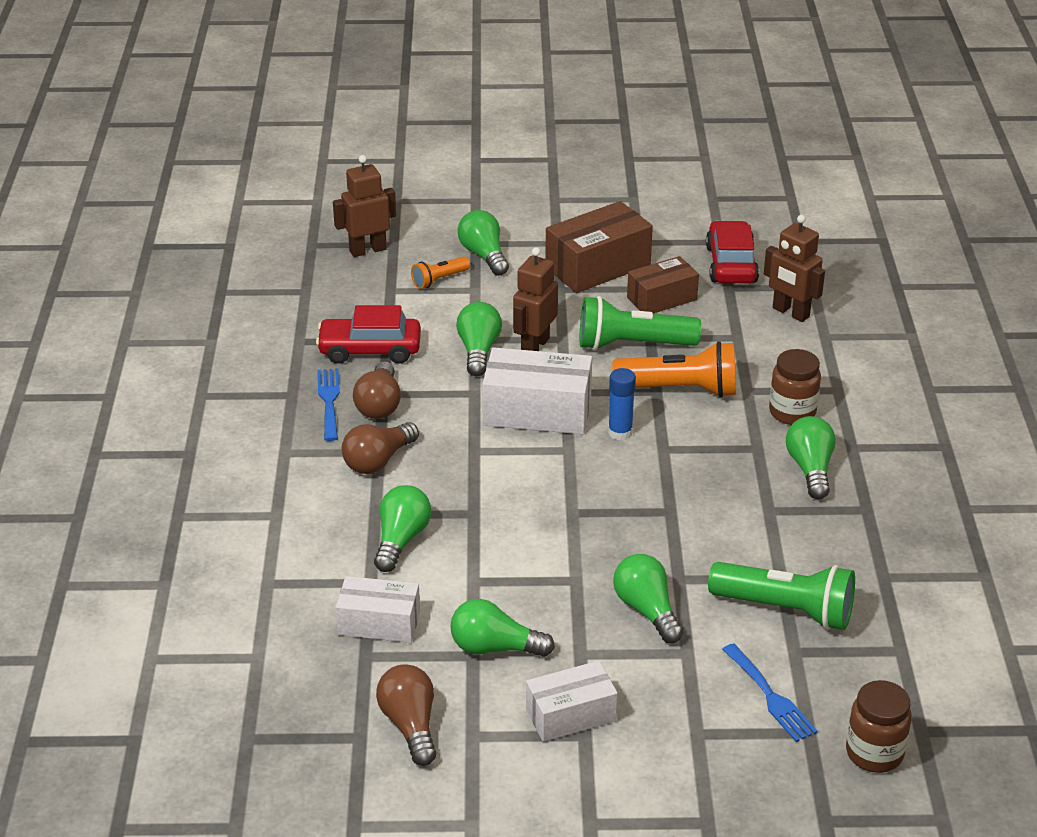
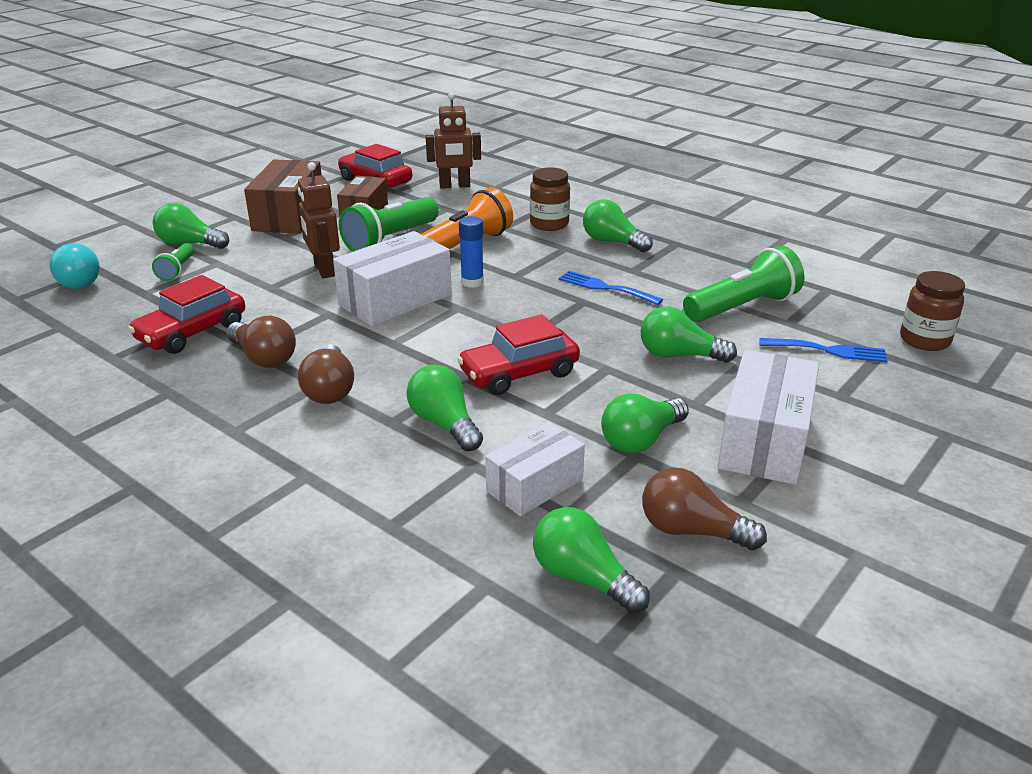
camera: 50 degrees left, 5 degrees down
(329, 401) = (213, 378): blue fork -> blue fork (605, 288)
(367, 250) = (78, 280): brown robot -> turquoise light bulb
(439, 280) = (177, 270): orange flashlight -> green flashlight
(478, 351) = (286, 291): green light bulb -> green light bulb (583, 578)
(511, 538) = (519, 373): none -> red car
(570, 715) = (764, 440): white box -> white box, size x1.54

